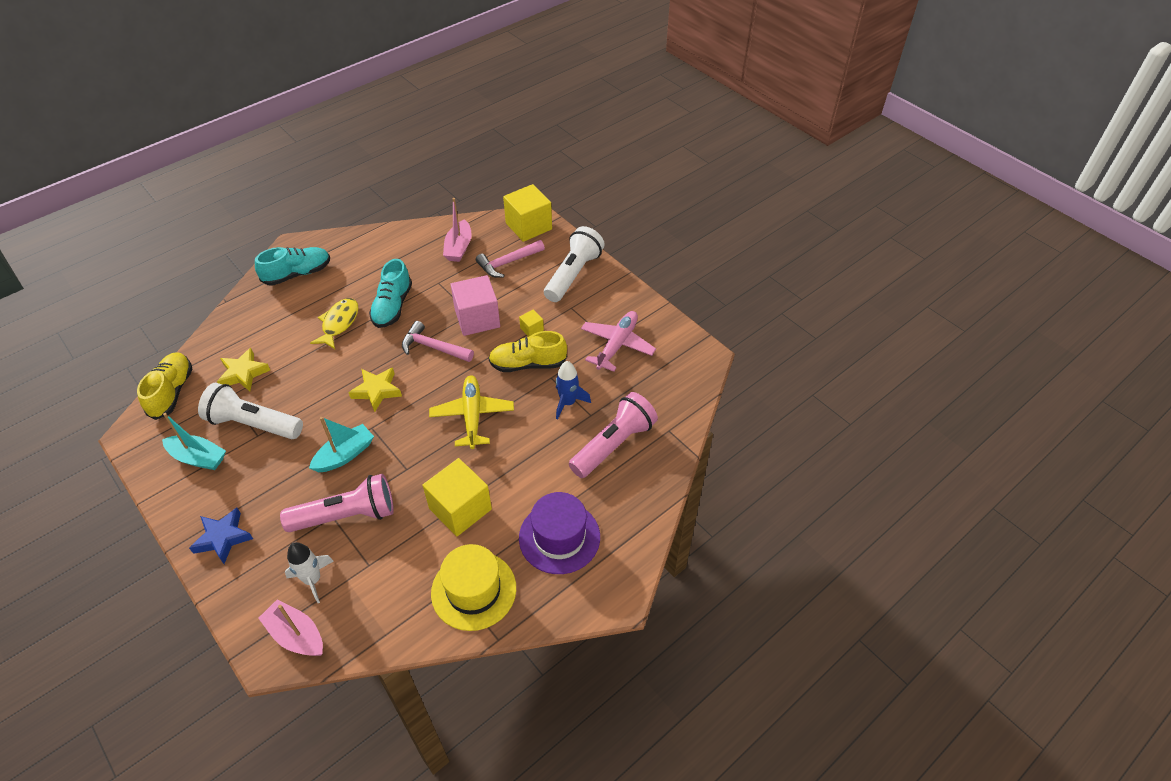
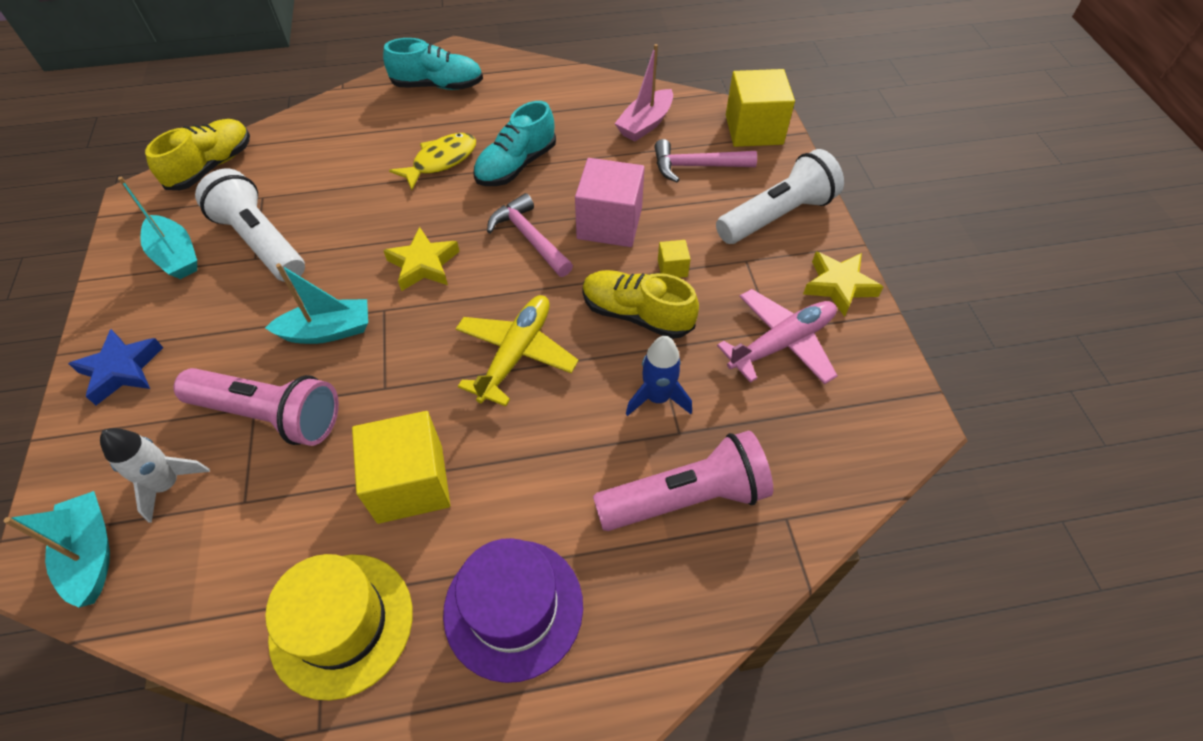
camera: 30 degrees right, 5 degrees up
(243, 373) = (297, 177): yellow star -> yellow star (839, 286)
(296, 635) = (91, 553): pink boat -> turquoise boat

